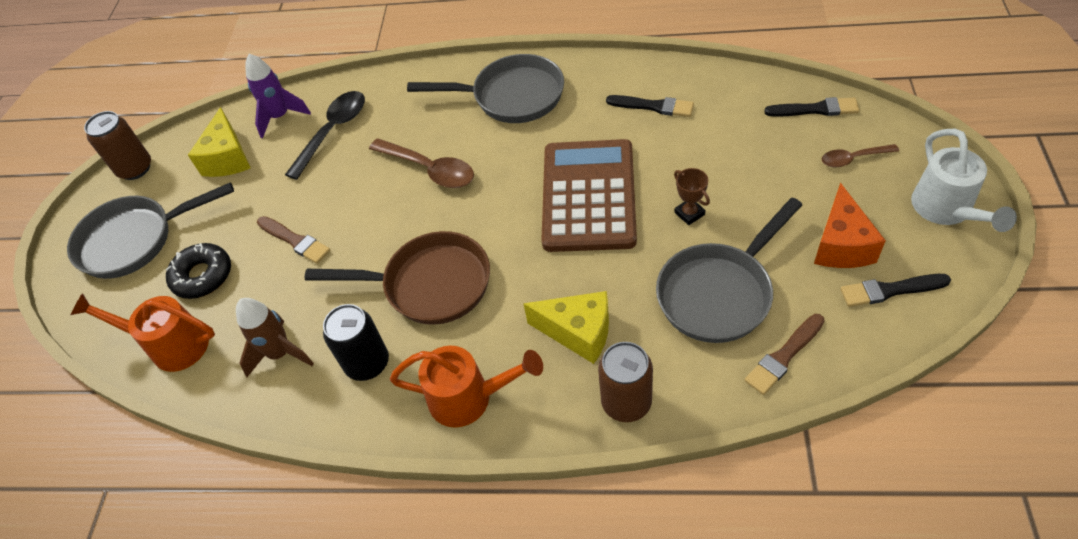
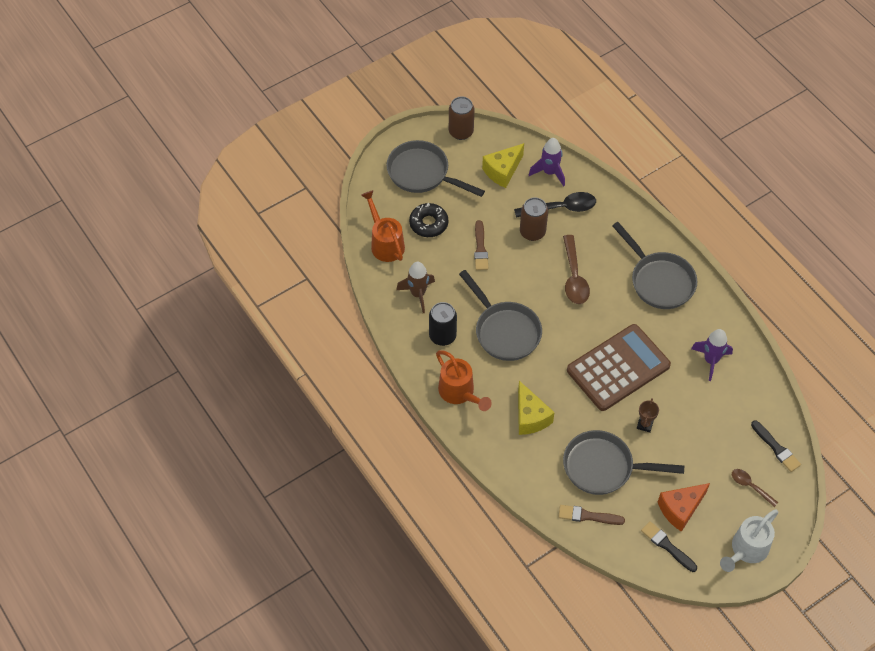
camera: 45 degrees right, 5 degrees up
(429, 285) = (504, 331): brown pan -> grey pan
(626, 402) = (509, 461): brown can -> brown can (532, 232)
(653, 106) = (710, 360): black brush -> purple rocket

